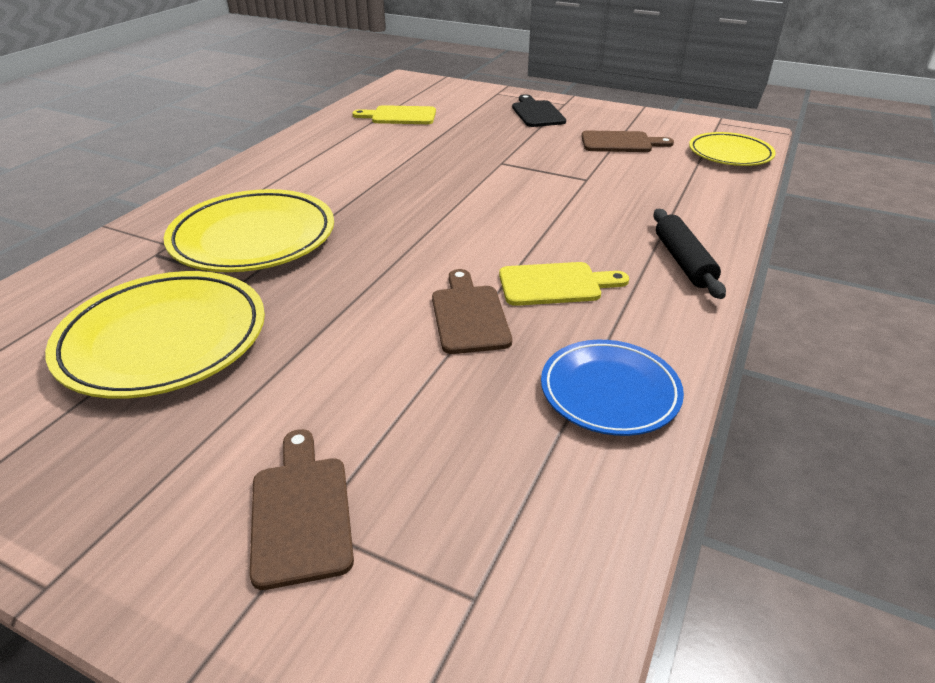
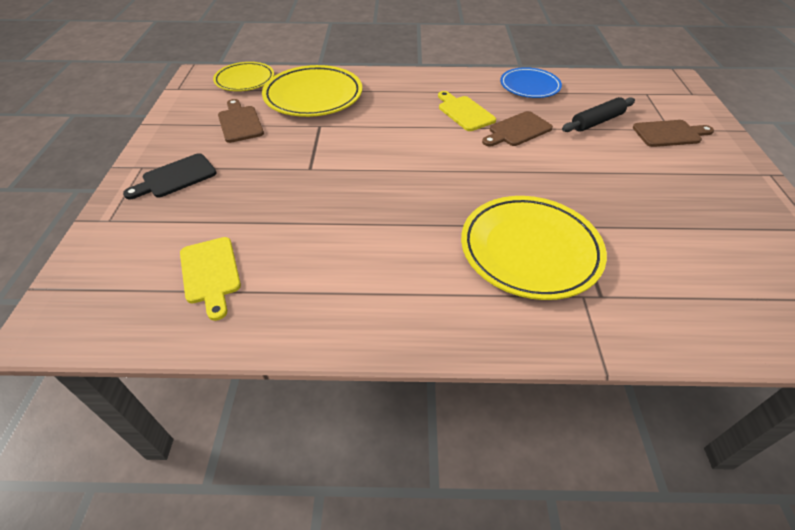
camera: 115 degrees left, 10 degrees up
(164, 340) = (656, 226): yellow plate -> yellow plate (313, 96)
(301, 512) = (669, 133): brown cutting board -> brown cutting board turned 150 degrees counterclockwise
(683, 261) = (408, 82): black rolling pin -> black rolling pin (597, 122)

